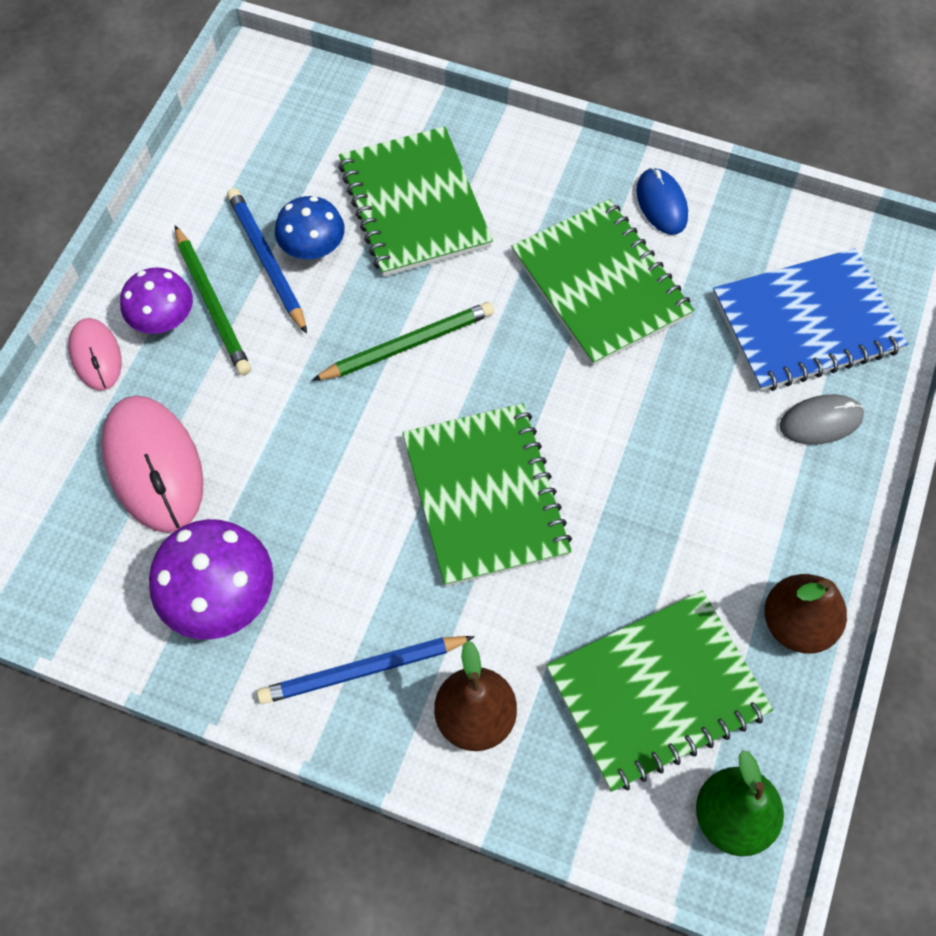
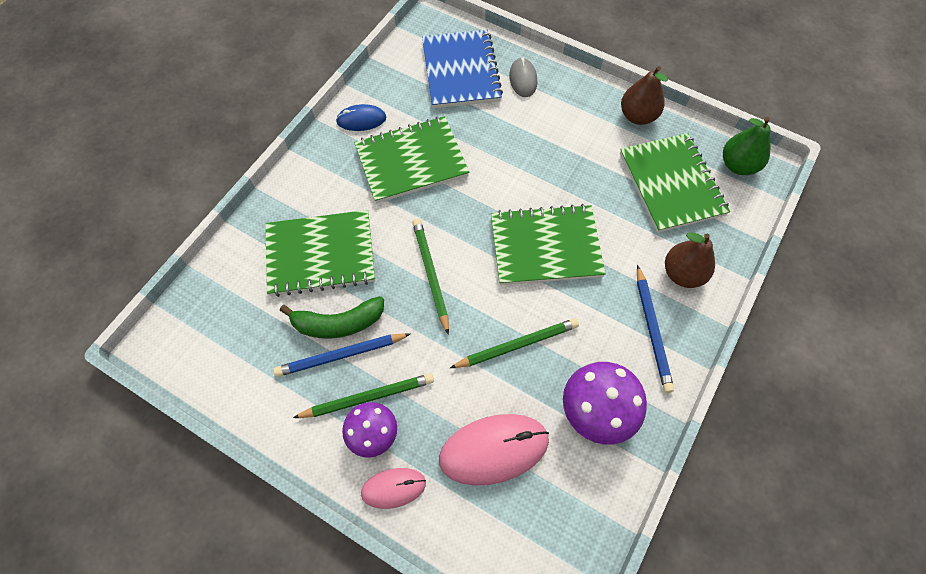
camera: 80 degrees left, 0 degrees up
(311, 475) = (517, 345): none -> green pencil
(313, 248) = (338, 323): blue mushroom -> green banana

